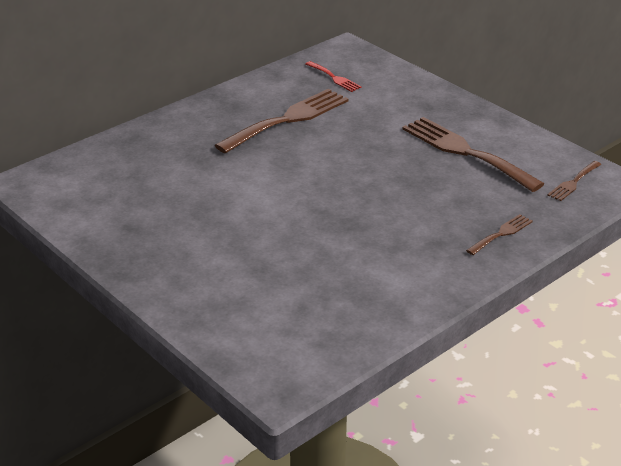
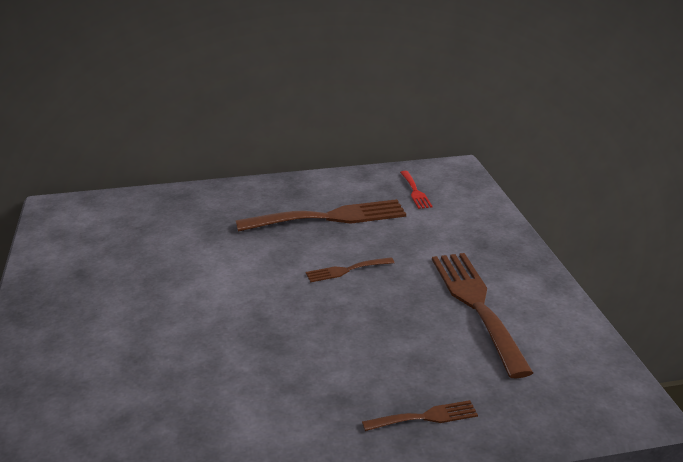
camera: 30 degrees right, 5 degrees down
(573, 182) = (575, 384): brown fork -> brown fork (346, 270)

